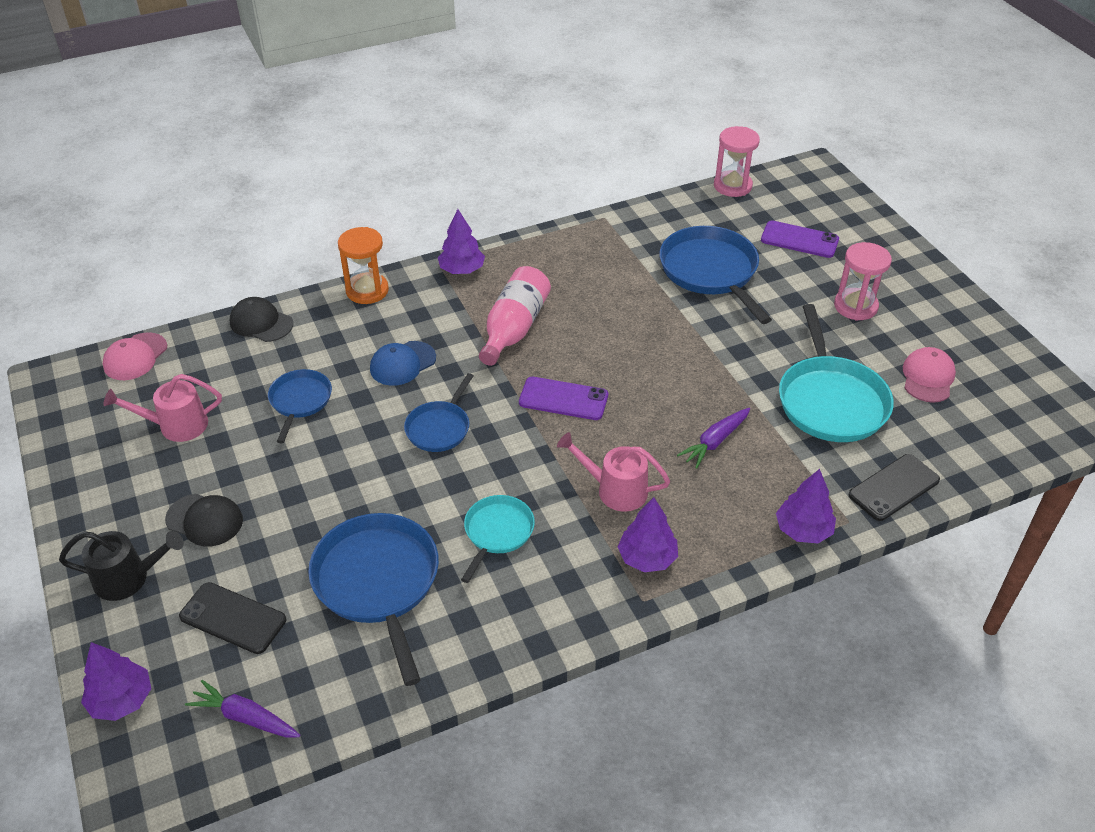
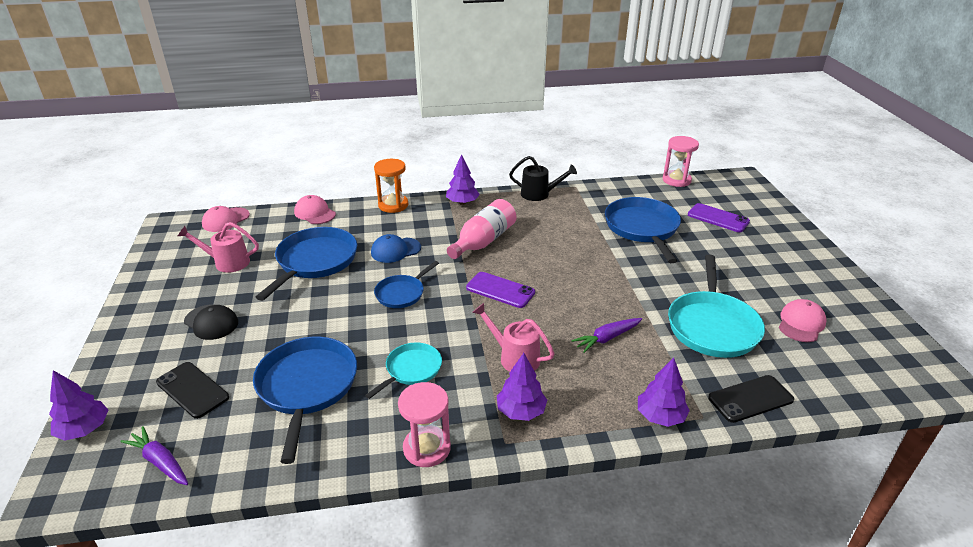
camera: 15 degrees right, 10 degrees down
(129, 578) = (140, 349): black watering can -> black watering can (539, 194)
(261, 323) = (315, 213): black cap -> pink cap
(300, 401) = (315, 261): blue pan -> blue pan, size x1.76
(855, 306) = (751, 266): pink hourglass -> pink hourglass (427, 448)

